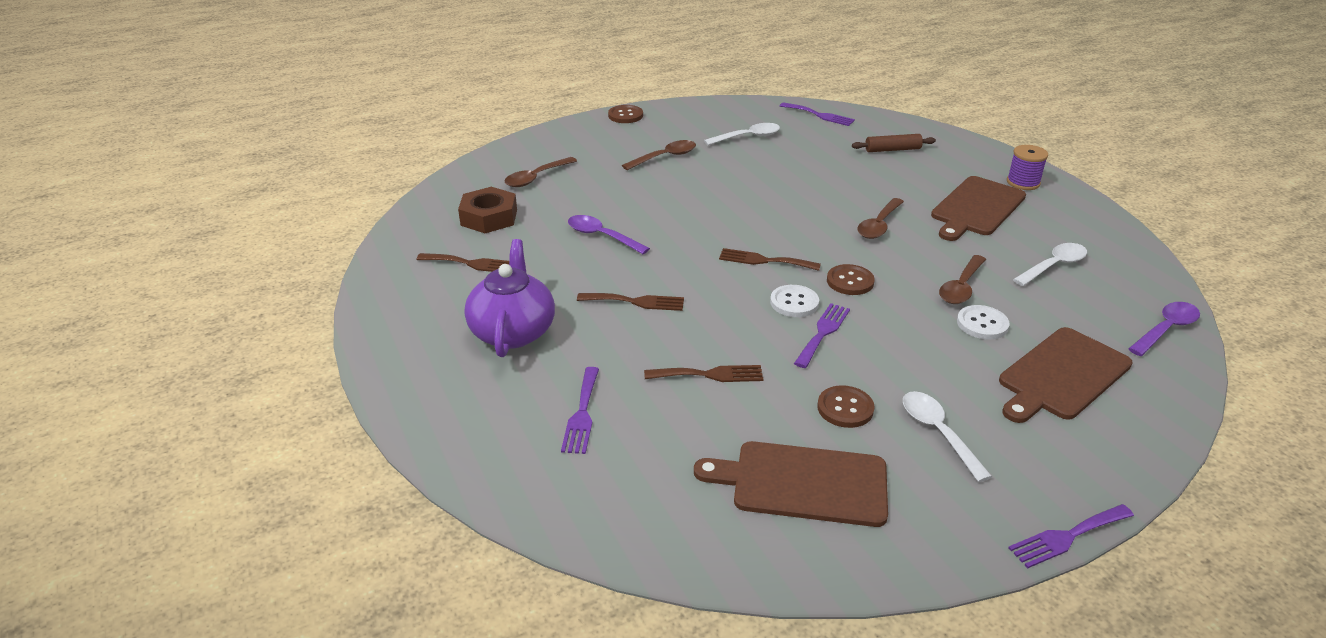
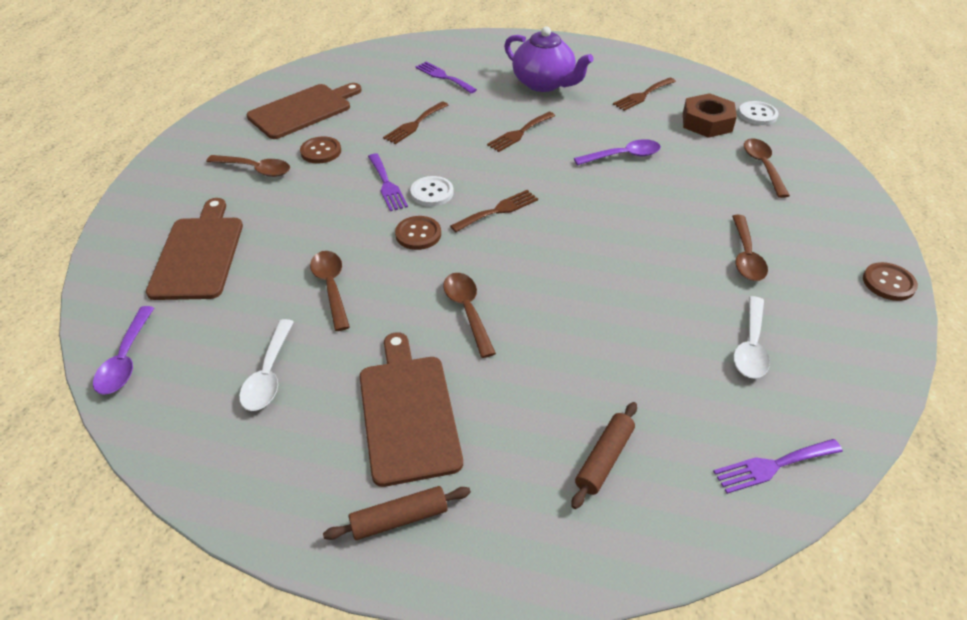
camera: 130 degrees right, 10 degrees up
(938, 432) = (256, 169): white spoon -> brown spoon
(982, 324) = (286, 261): white button -> white button (757, 114)
(1023, 182) = (399, 519): purple spool -> brown rolling pin
(1067, 537) = (149, 160): purple fork -> none

